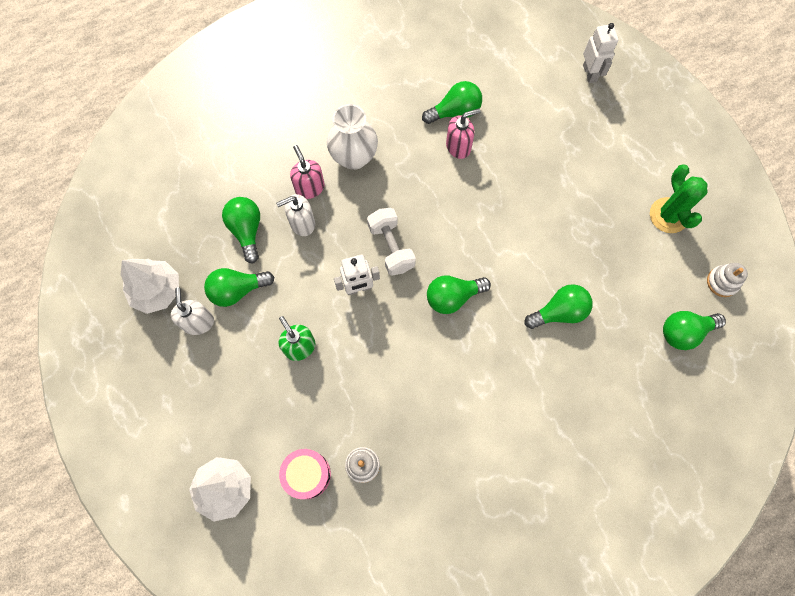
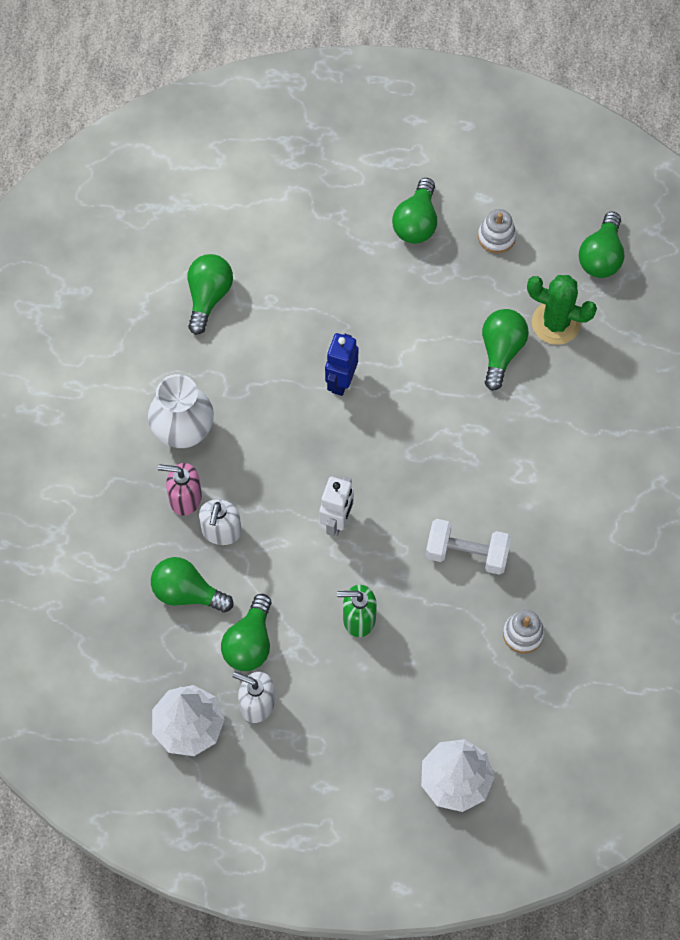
camera: 55 degrees left, 5 degrees down
(307, 474) = (496, 692): pink drum -> none
(391, 247) = (315, 461): white dumbbell -> white dumbbell (467, 553)
(453, 297) = (413, 438): green light bulb -> green light bulb (416, 222)
(458, 146) = (252, 321): pink soap dispenser -> none
(458, 226) = (341, 381): none -> blue robot
(590, 73) = (267, 138): white robot -> none
(668, 215) = (477, 182): green cactus -> green cactus (556, 323)
(722, 282) = (578, 187): white stacking toy -> white stacking toy (496, 237)

